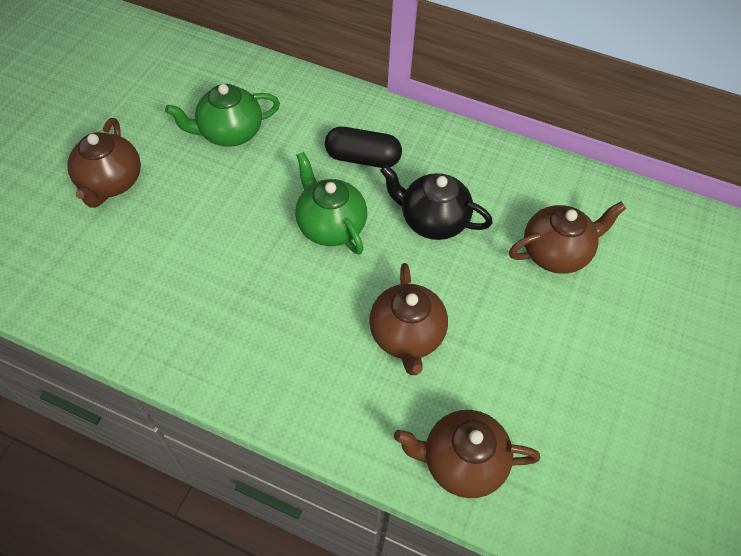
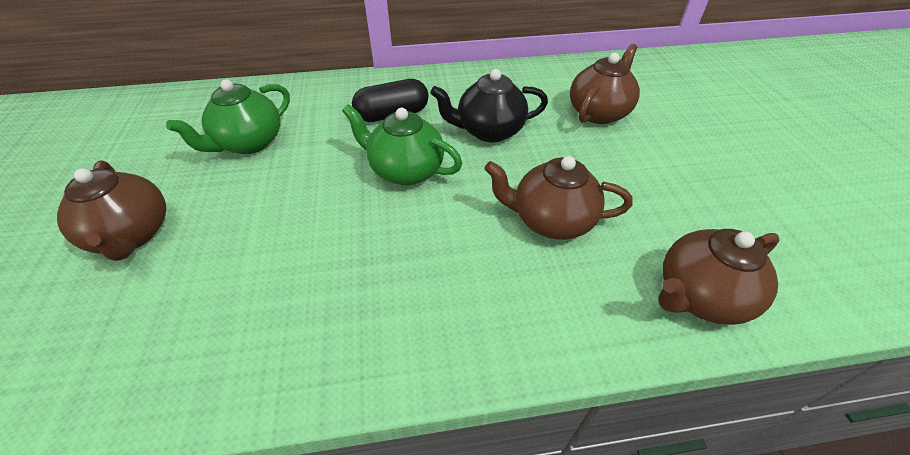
camera: 30 degrees left, 10 degrees down
(407, 336) = (550, 220): brown teapot -> brown teapot turned 135 degrees clockwise

